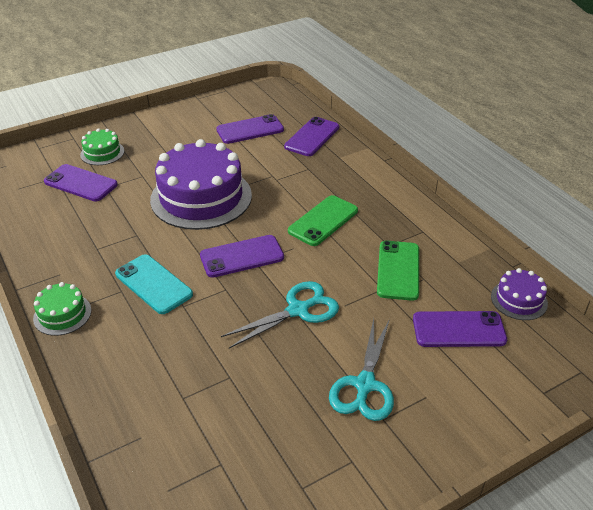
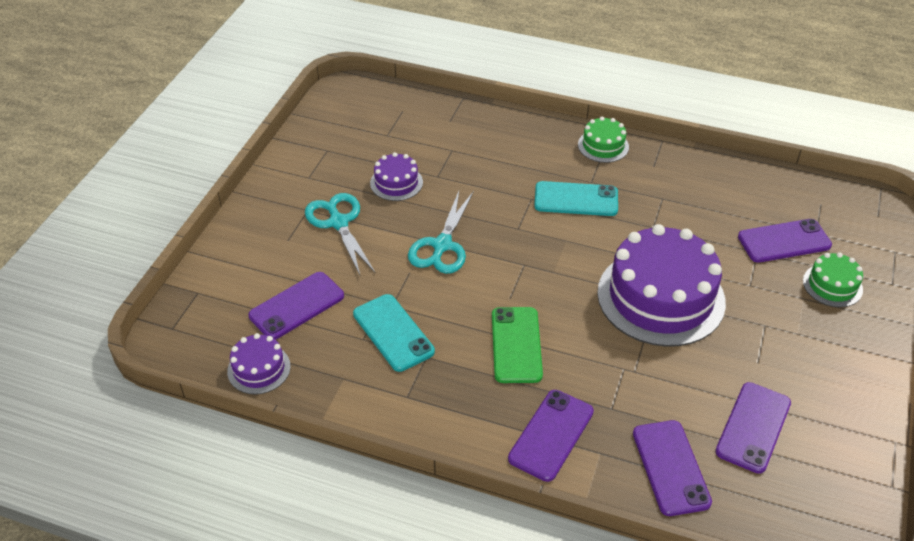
camera: 140 degrees right, 5 degrees up
(242, 256) = (542, 262): purple phone -> purple phone (551, 435)
(273, 394) = (396, 183): none -> purple cake
(398, 270) = (393, 333): green phone -> turquoise phone

